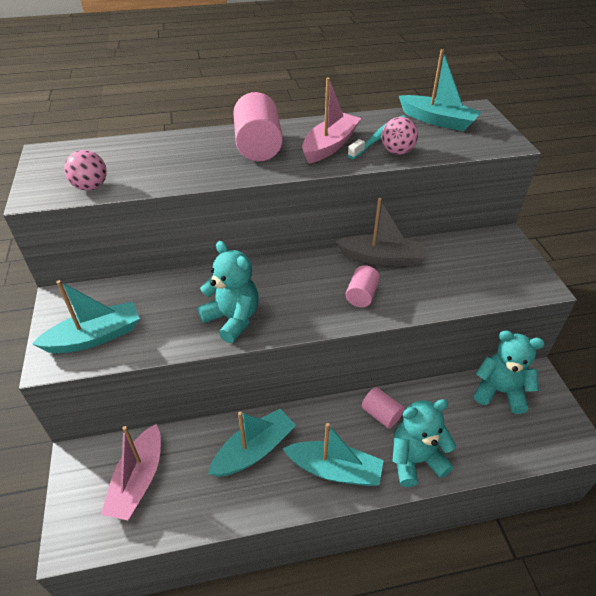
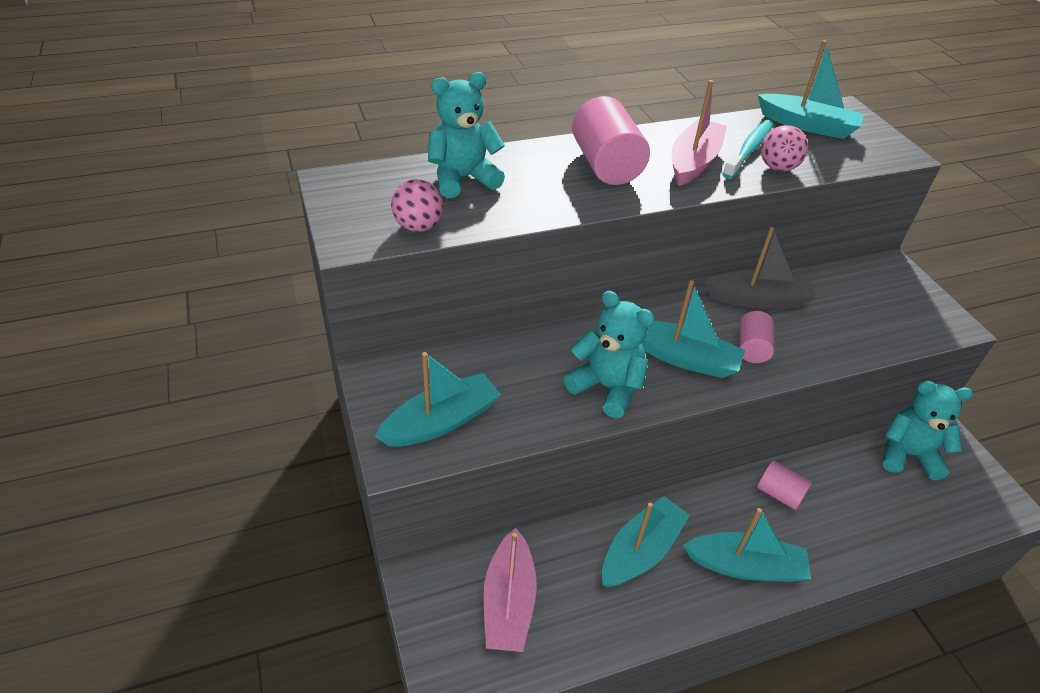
camera: 10 degrees left, 0 degrees up
(303, 300) = (684, 358): none -> turquoise boat
(415, 460) = (836, 545): turquoise teddy bear -> turquoise teddy bear (463, 178)

